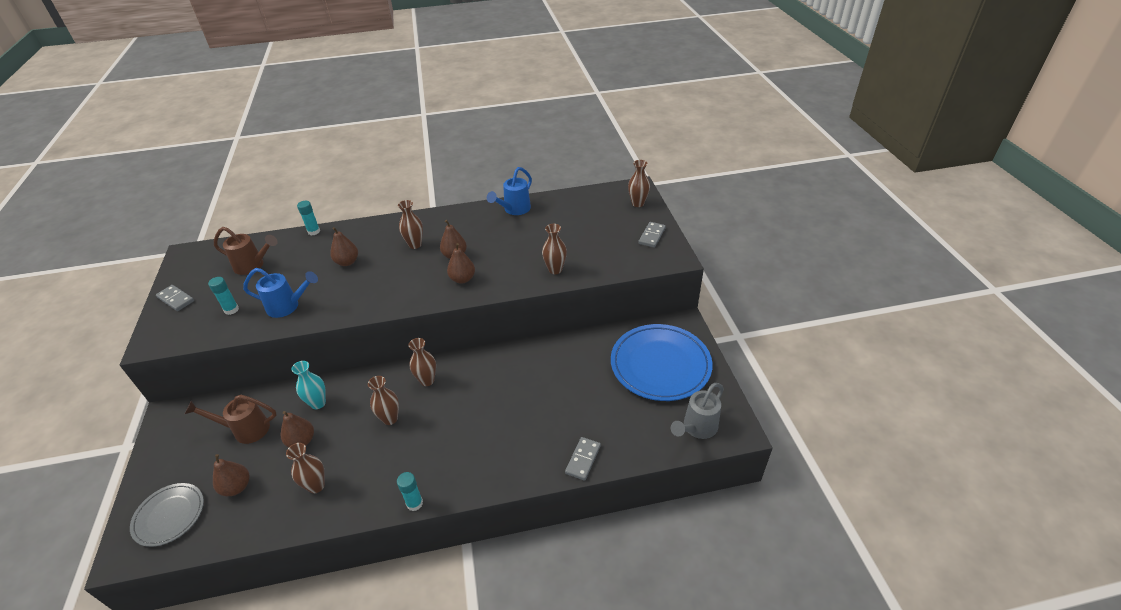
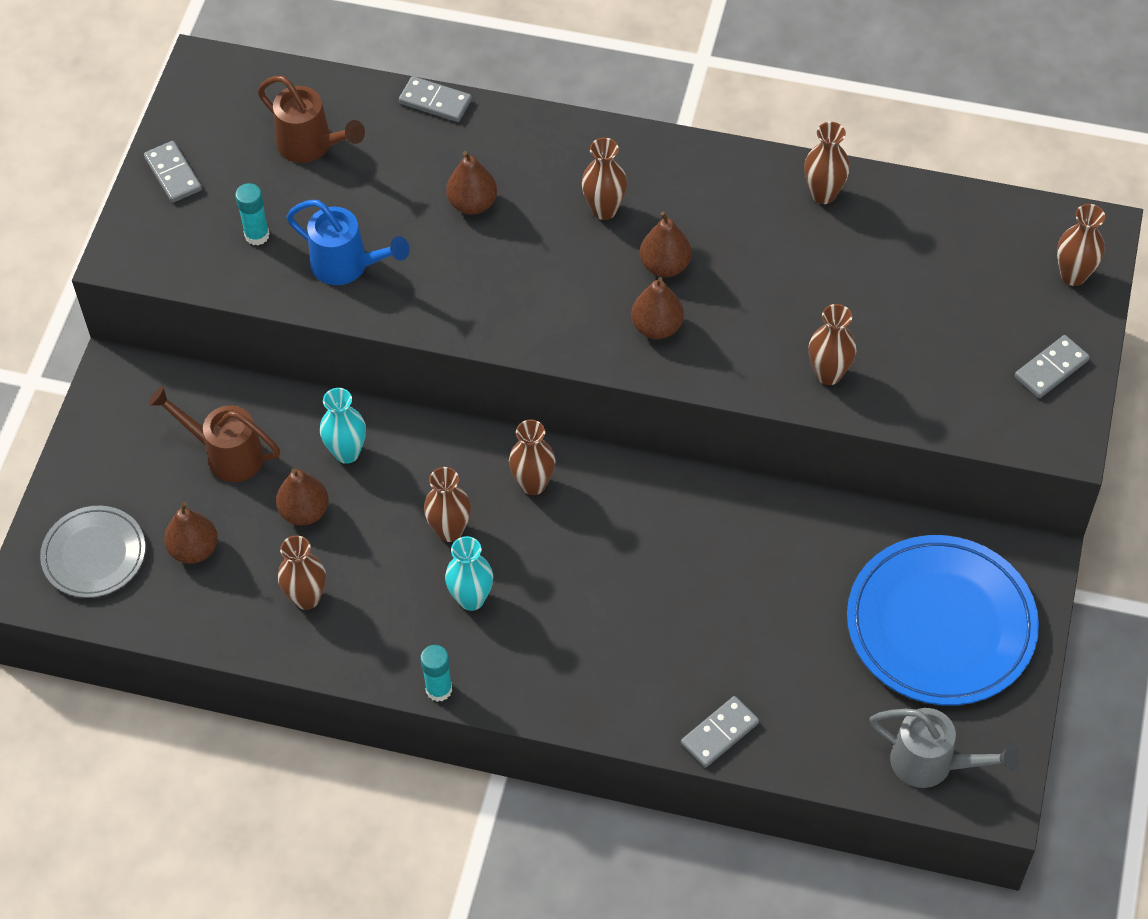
camera: 25 degrees right, 15 degrees up
(314, 231) = (435, 102): turquoise glue stick -> grey domino
(415, 447) = (471, 599): none -> turquoise vase
(514, 210) = (823, 194): blue watering can -> brown vase
(697, 428) = (932, 764): grey watering can -> grey watering can turned 135 degrees counterclockwise

